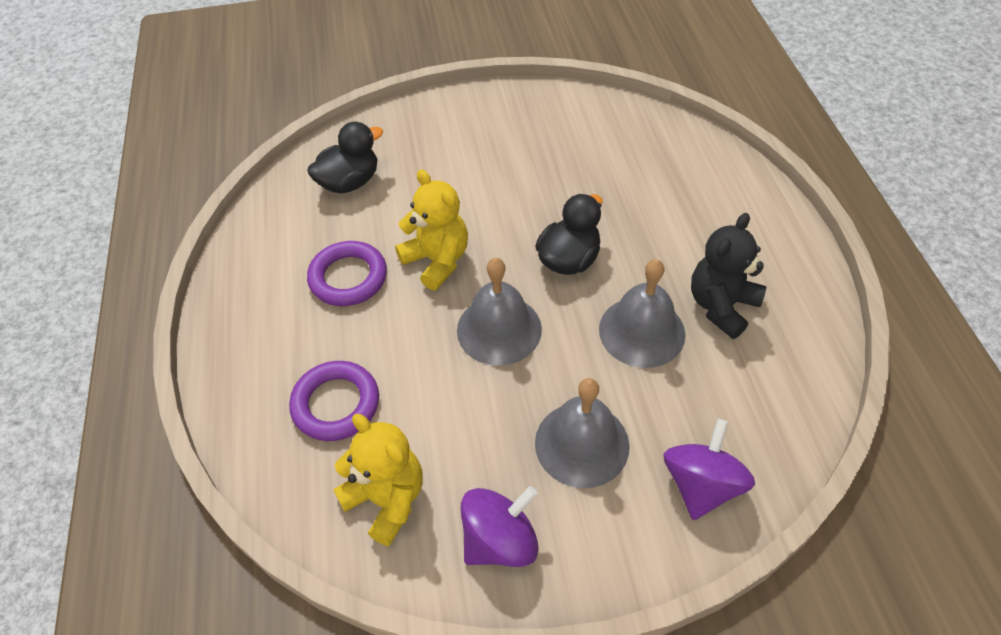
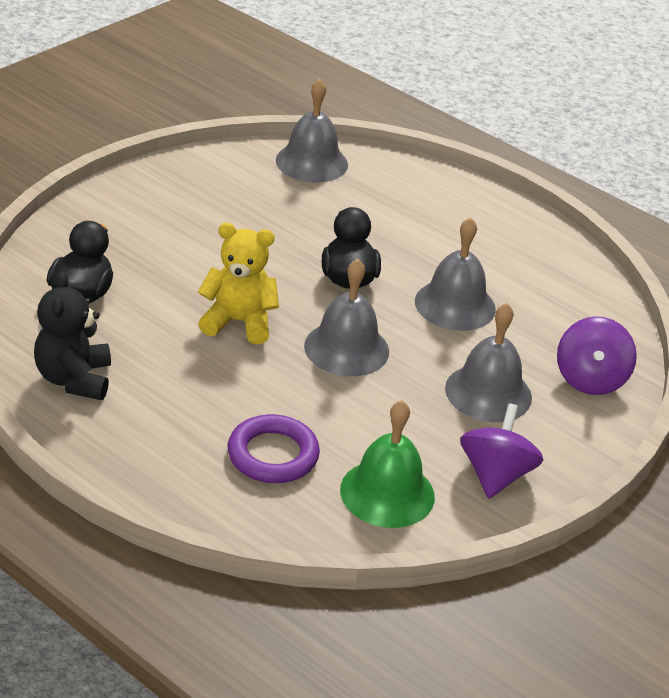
camera: 45 degrees left, 15 degrees down
(348, 278) = (173, 366): purple ring -> none
(387, 499) = (387, 493): yellow teddy bear -> green bell
(649, 131) = (311, 162): none -> grey bell
(701, 485) = (590, 379): purple spinning top -> purple spinning top turned 150 degrees counterclockwise
(721, 306) = (493, 265): black teddy bear -> black teddy bear (74, 379)

